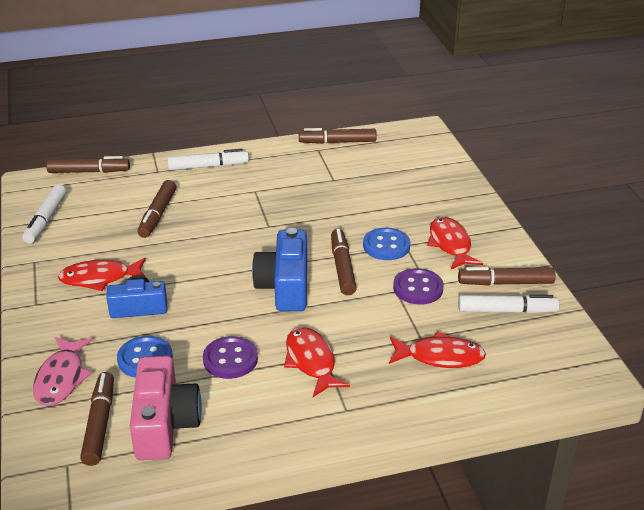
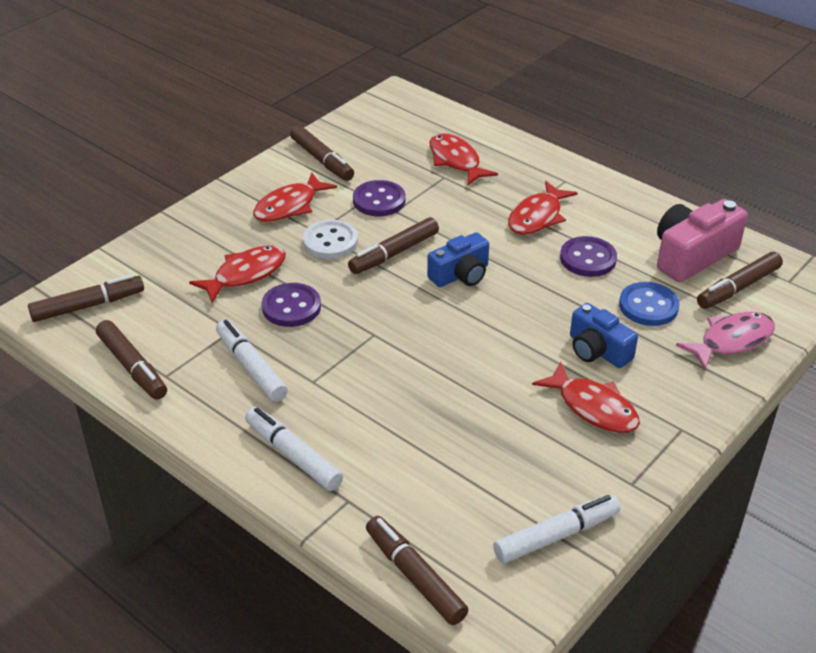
camera: 125 degrees left, 5 degrees up
(158, 214) = (441, 435): brown marker -> brown marker (88, 306)
(285, 286) = (460, 275): blue camera -> blue camera, size x0.66
(331, 206) = (291, 307): none -> purple button
(384, 201) = (245, 274): none -> red fish
(386, 246) = (330, 241): blue button -> white button
(507, 311) = (361, 149): white marker -> white marker (251, 367)

